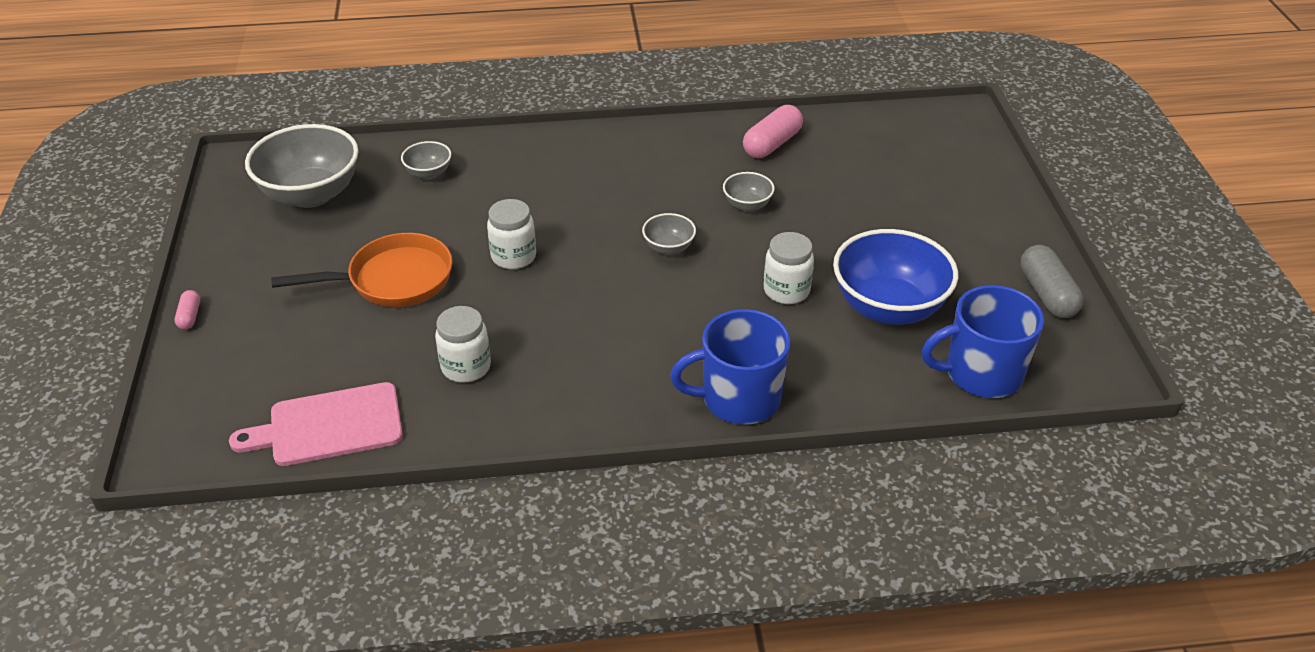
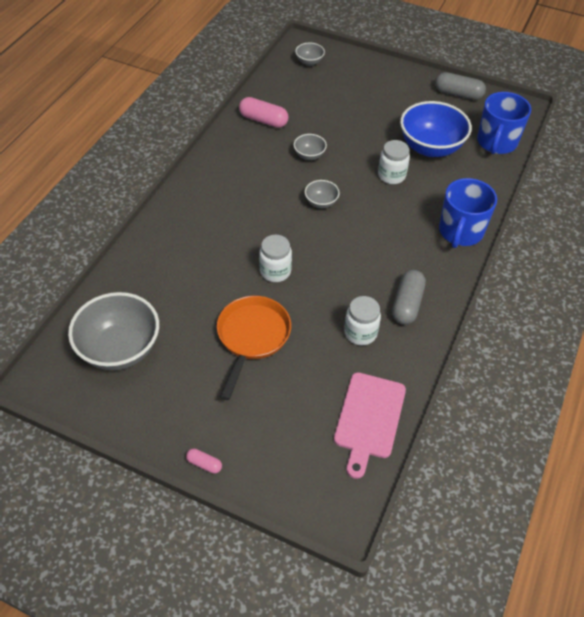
camera: 60 degrees left, 10 degrees up
(429, 173) = (153, 278): grey bowl -> grey bowl (309, 62)
(550, 392) = (407, 304): none -> grey capsule
(772, 144) = (263, 120): pink capsule -> pink capsule turned 45 degrees counterclockwise

